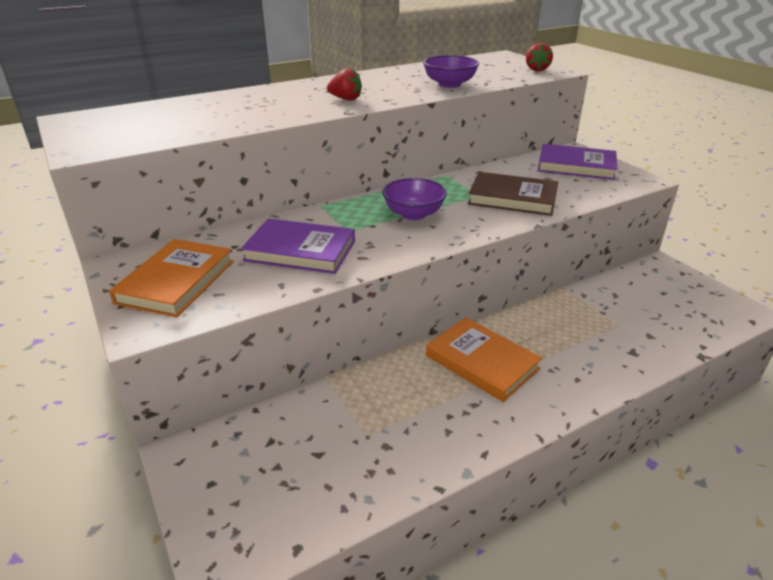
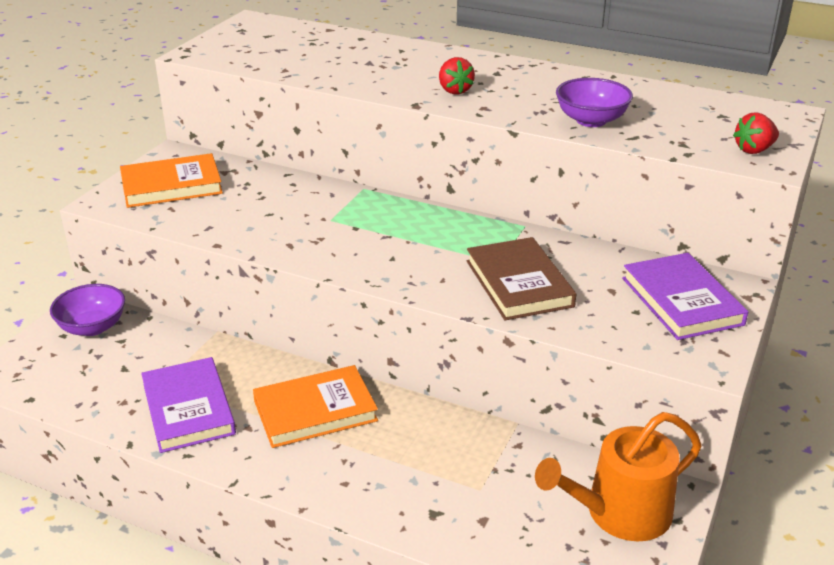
camera: 55 degrees right, 0 degrees up
(300, 251) = (270, 213): purple book -> purple book (188, 409)
(413, 214) = (405, 240): purple bowl -> purple bowl (92, 327)
(482, 362) = (315, 411): orange book -> orange book turned 60 degrees clockwise
(667, 287) = (619, 513): none -> orange watering can

